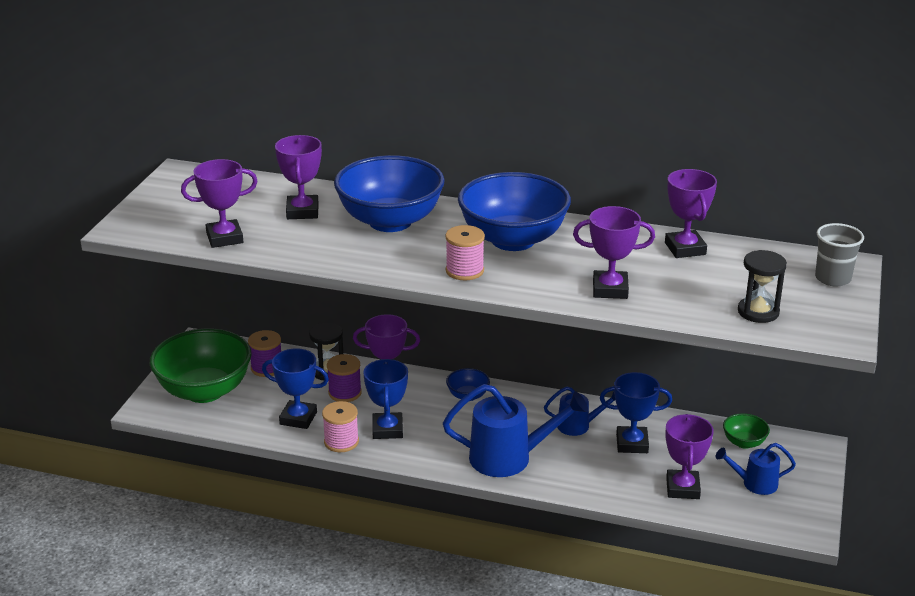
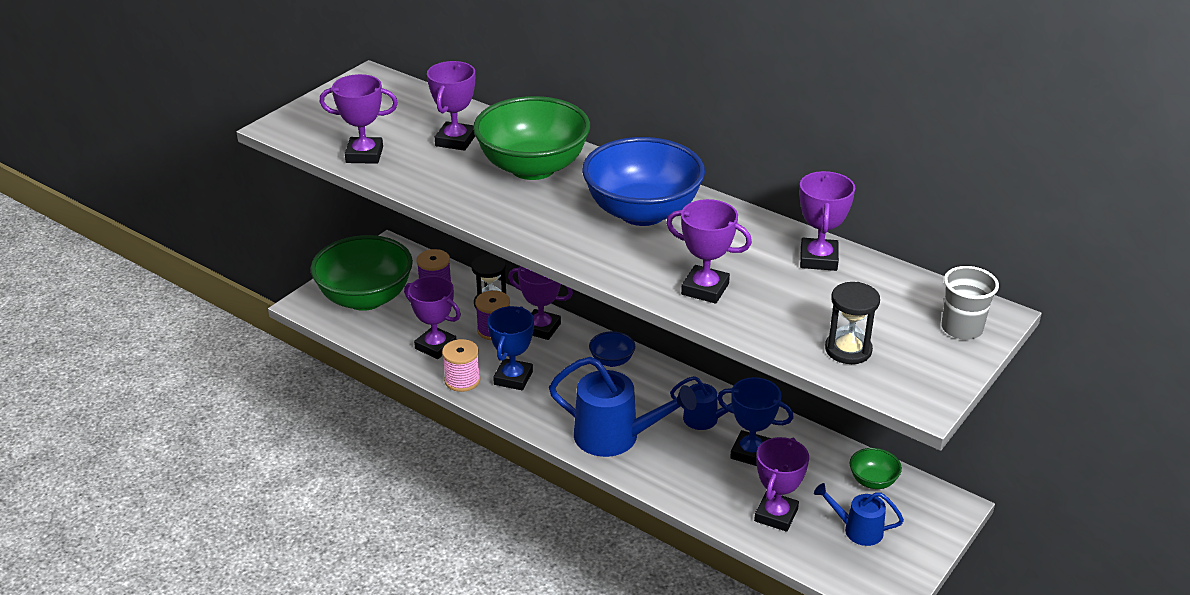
camera: 20 degrees right, 5 degrees up
(298, 418) = (435, 346): blue trophy -> purple trophy
(390, 221) = (533, 167): blue bowl -> green bowl
(464, 271) = (570, 237): pink spool -> none

